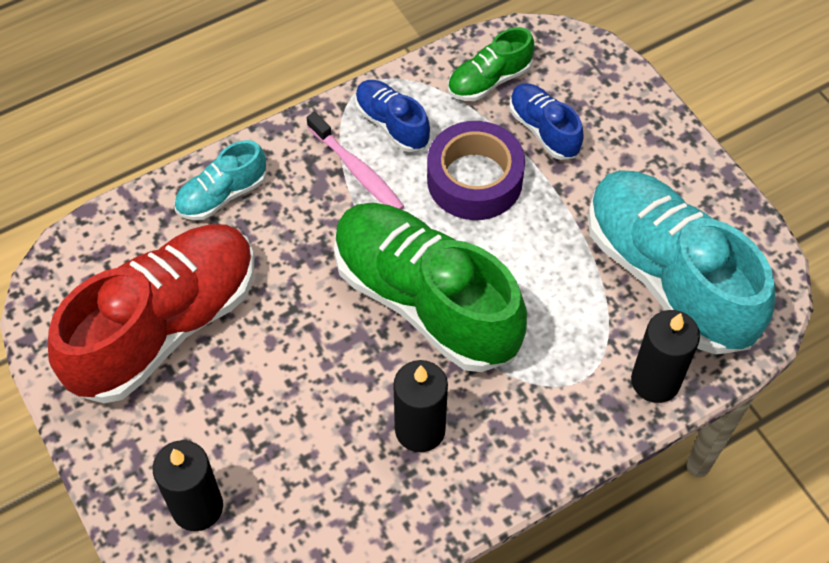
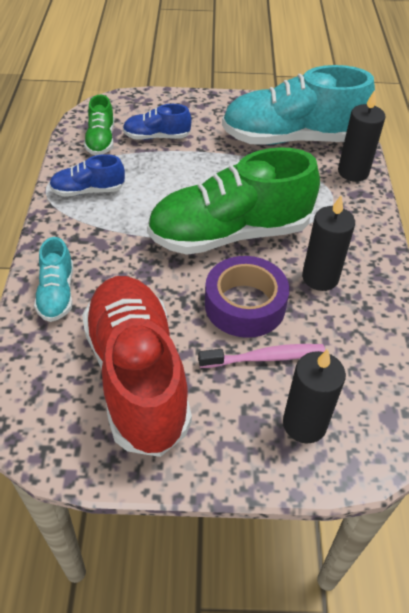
camera: 60 degrees left, 10 degrees down
(357, 170) = (106, 220): pink toothbrush -> pink toothbrush (265, 358)
(474, 179) = (163, 176): purple tape -> purple tape (245, 305)

